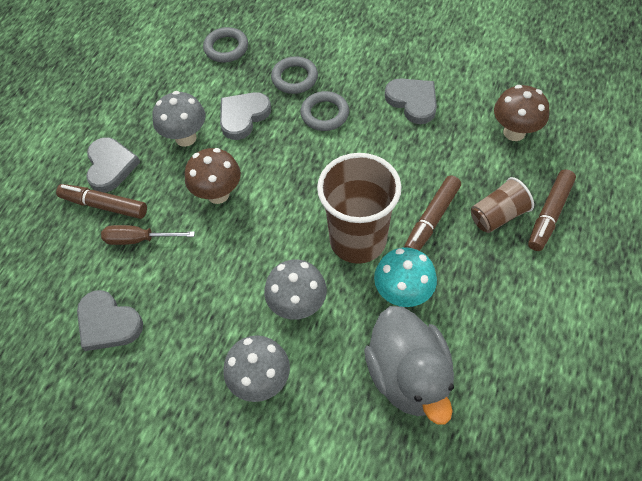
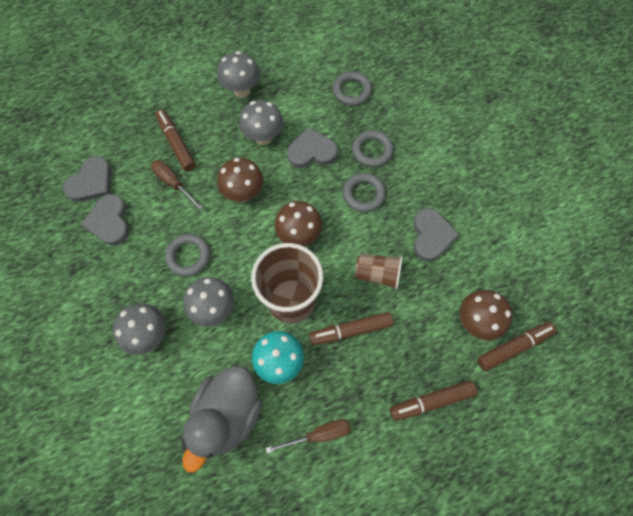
camera: 40 degrees right, 10 degrees up
(110, 166) = (204, 120): grey heart -> grey heart (92, 182)
(122, 117) = (242, 90): none -> grey mushroom
(224, 285) = (188, 256): none -> grey ring
(306, 186) = (299, 235): none -> brown mushroom
(497, 215) = (396, 368): brown cup -> brown cup (377, 274)
(498, 318) = (319, 434): none -> brown screwdriver
(559, 127) = (513, 347): none -> brown marker

